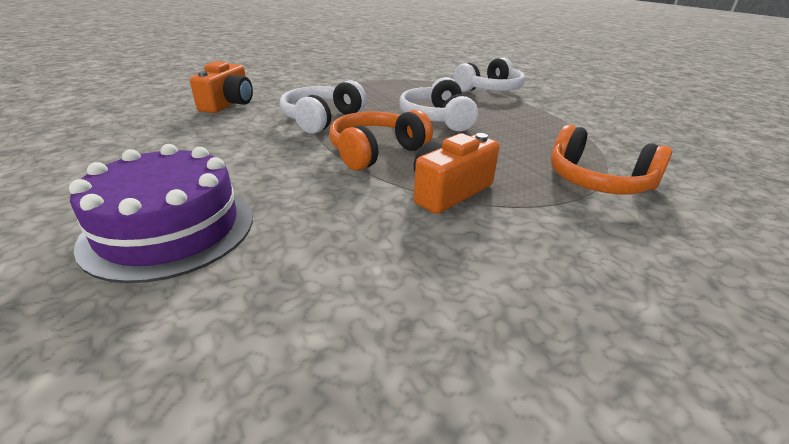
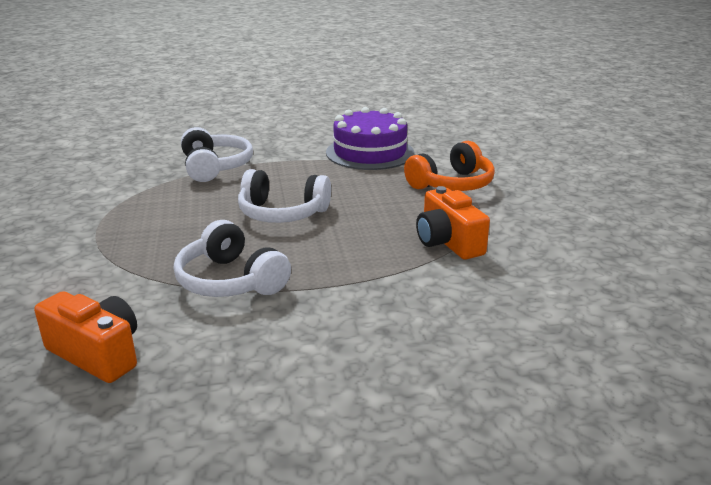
camera: 70 degrees left, 5 degrees down
(170, 229) = (476, 391): purple cake -> purple cake (370, 152)
(376, 152) = (351, 261): orange headphones -> none

